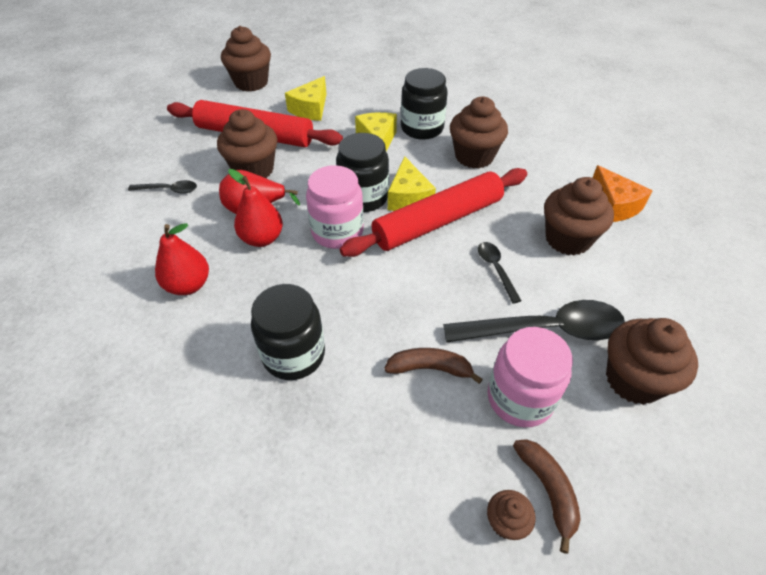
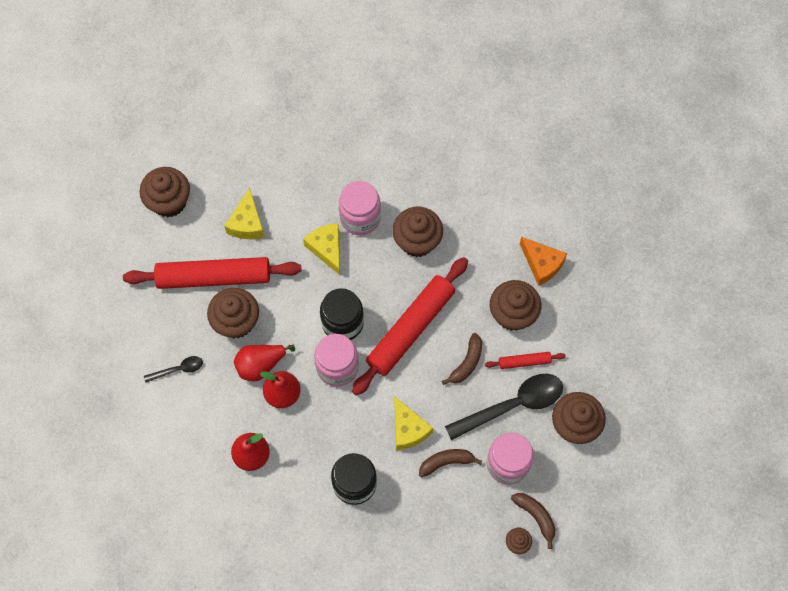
camera: 20 degrees left, 20 degrees up
(408, 197) = (378, 310): yellow cheese -> yellow cheese (408, 429)
(422, 128) = (360, 217): black jar -> pink jar
(495, 269) = (467, 363): black spoon -> brown banana
(572, 288) = (524, 362): none -> red rolling pin

